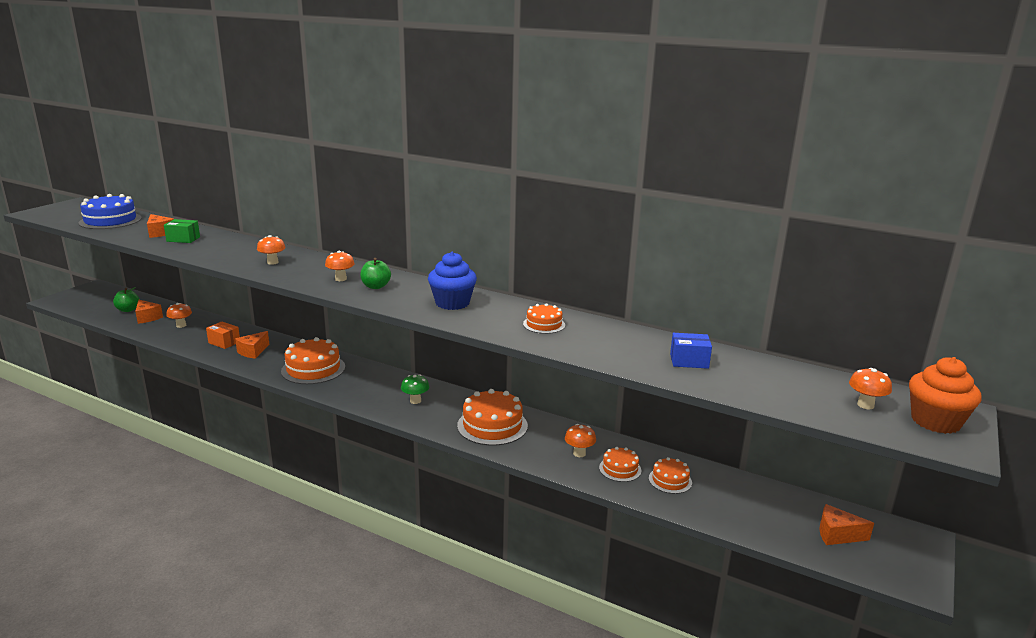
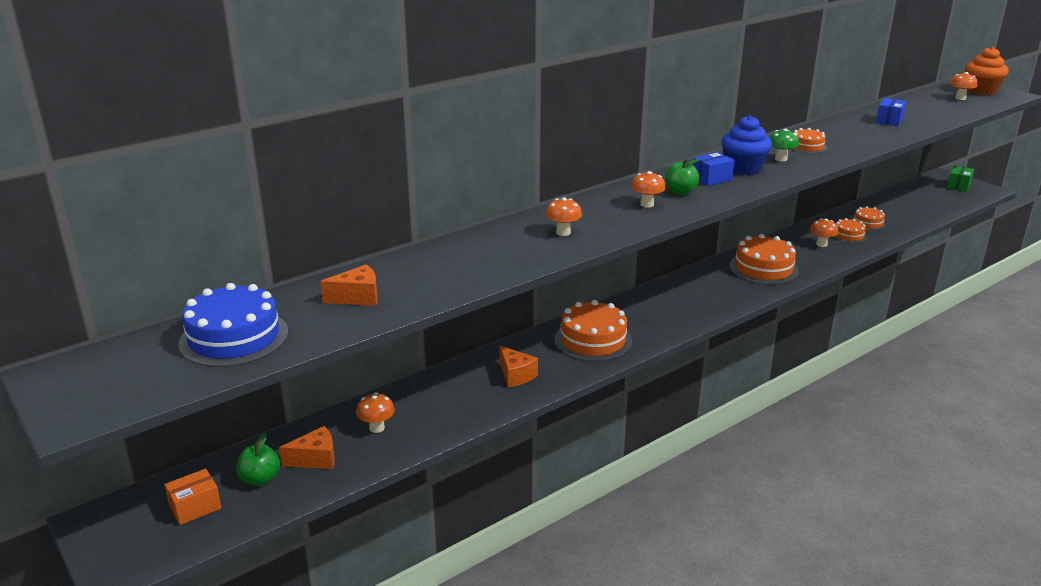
camera: 65 degrees left, 5 degrees up
(183, 239) = (409, 281): green box -> green box (958, 186)
(224, 342) = (469, 395): orange box -> orange box (195, 507)
(415, 294) = (711, 179): none -> blue box
(415, 401) = (700, 295): green mushroom -> green mushroom (781, 159)
(837, 535) = (939, 194): orange cheese -> none

